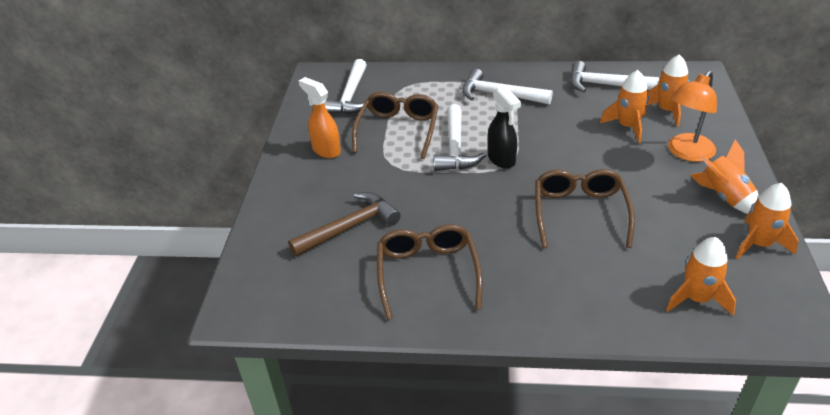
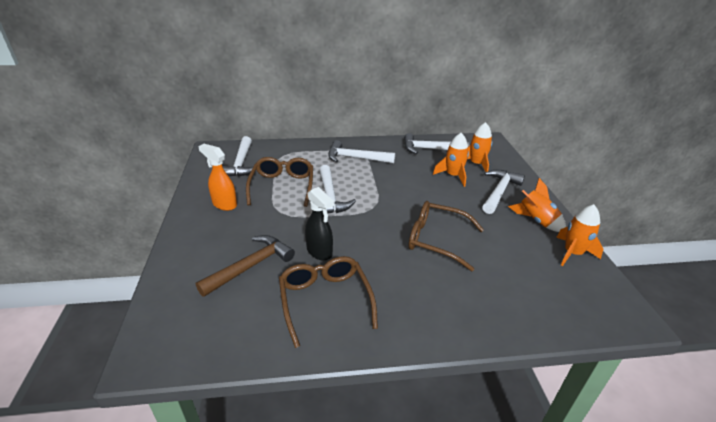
camera: 15 degrees left, 5 degrees down
(501, 159) = (367, 204): black spray bottle -> black spray bottle (319, 252)
(580, 213) = (437, 240): brown glasses -> brown glasses turned 60 degrees counterclockwise
(686, 153) = (499, 192): orange lamp -> white hammer
(697, 299) = (545, 300): orange rocket -> none

